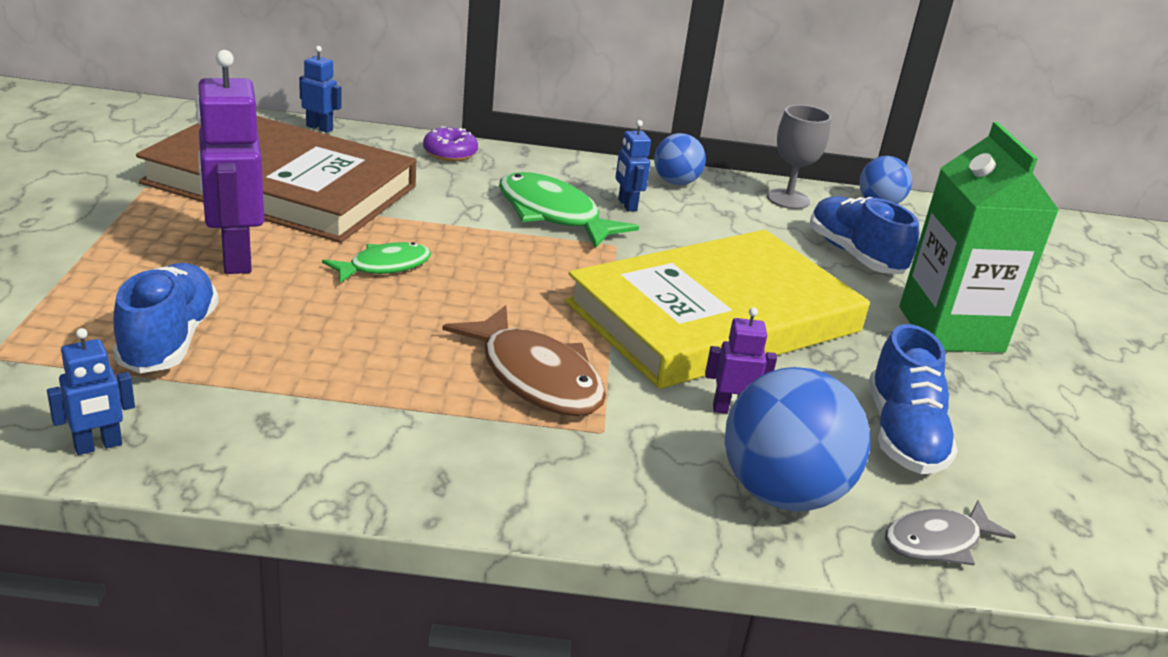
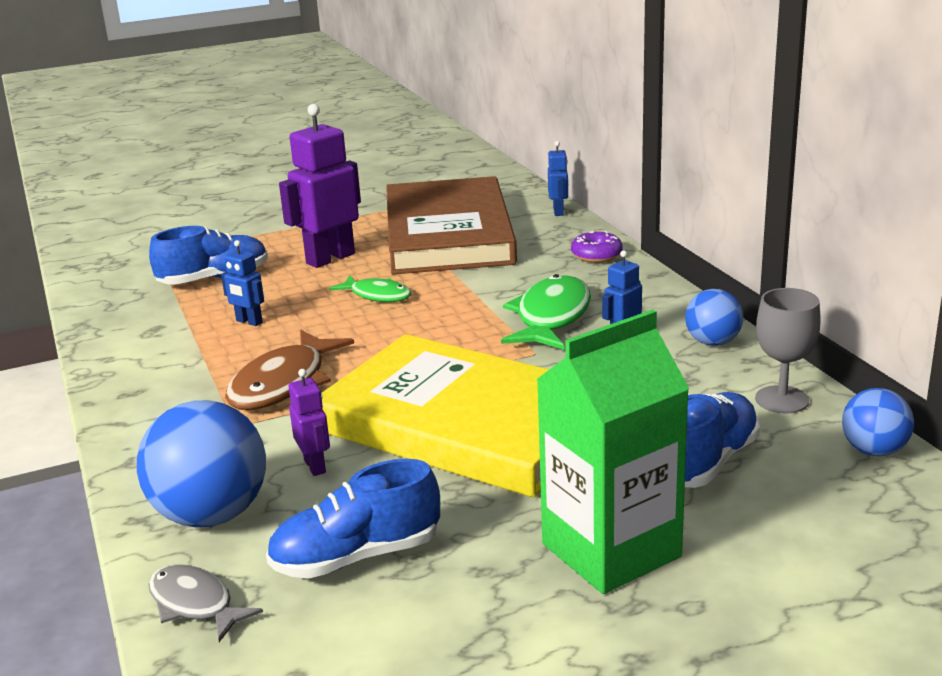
camera: 70 degrees right, 5 degrees down
(98, 446) = (96, 303): blue robot -> blue robot (249, 322)

